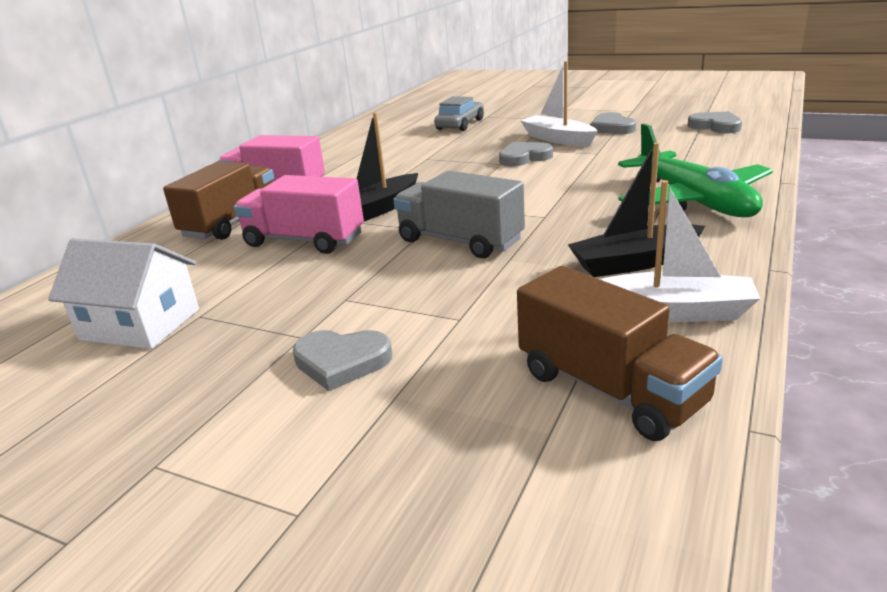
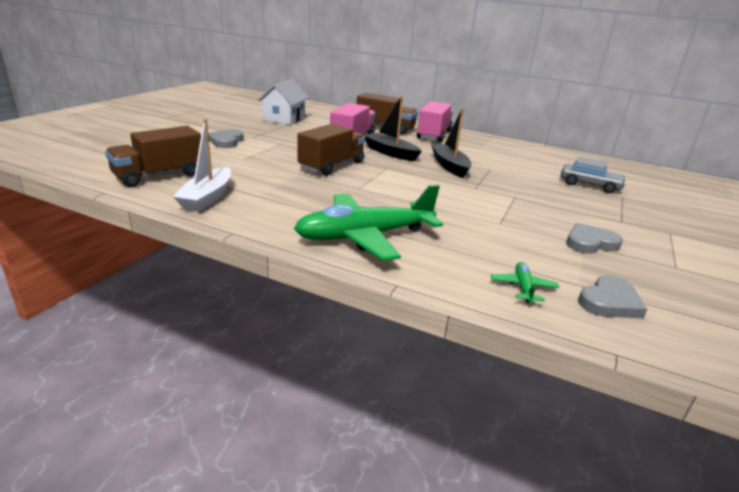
camera: 85 degrees right, 0 degrees up
(460, 241) = (331, 166): grey truck -> brown truck
(524, 158) = (488, 196): grey heart -> none
(558, 139) = (544, 214): white boat -> none
(634, 263) = (271, 199): black boat -> black boat (450, 166)
(725, 146) = (523, 287): none -> green plane

